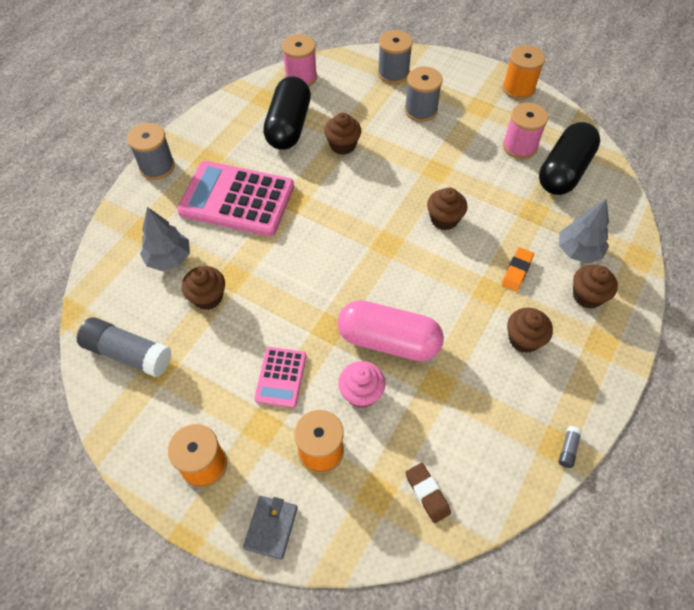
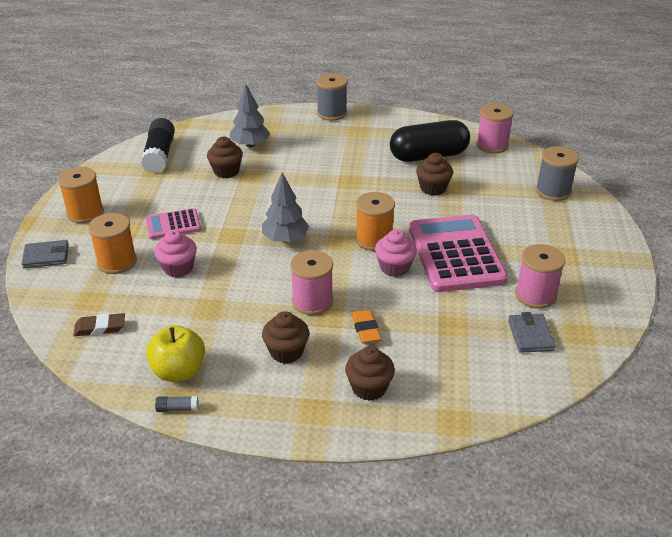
camera: 65 degrees right, 20 degrees down
(128, 353) = (160, 155): grey glue stick -> black glue stick
(237, 199) = (328, 155): pink calculator -> pink calculator (455, 254)
(388, 341) = (237, 269): pink capsule -> none
(421, 110) = (521, 219): grey spool -> none
(427, 493) = (100, 328): brown eraser -> brown eraser turned 45 degrees clockwise
(444, 219) = (394, 267): brown cupcake -> pink cupcake
(464, 296) = (312, 301): none -> pink spool
(517, 271) = (365, 329): orange eraser -> orange eraser turned 75 degrees clockwise
(518, 88) = (622, 275): orange spool -> orange spool (374, 239)
(519, 435) = (178, 371): none -> yellow apple
(564, 171) = (530, 335): black capsule -> grey wallet
(578, 251) = (424, 369): grey tree -> grey tree (285, 239)

